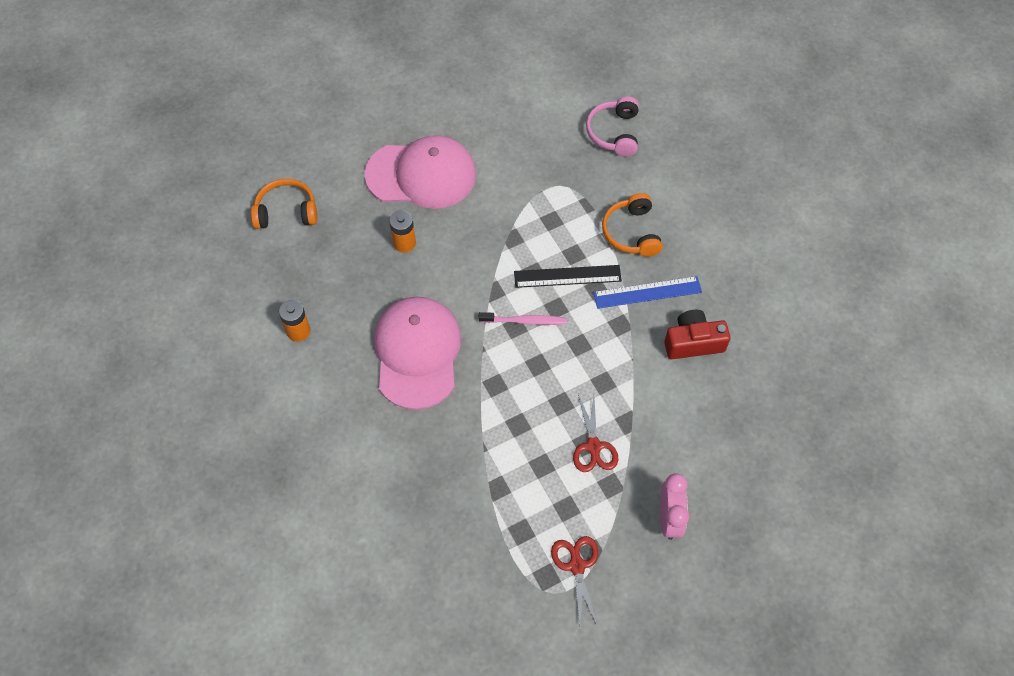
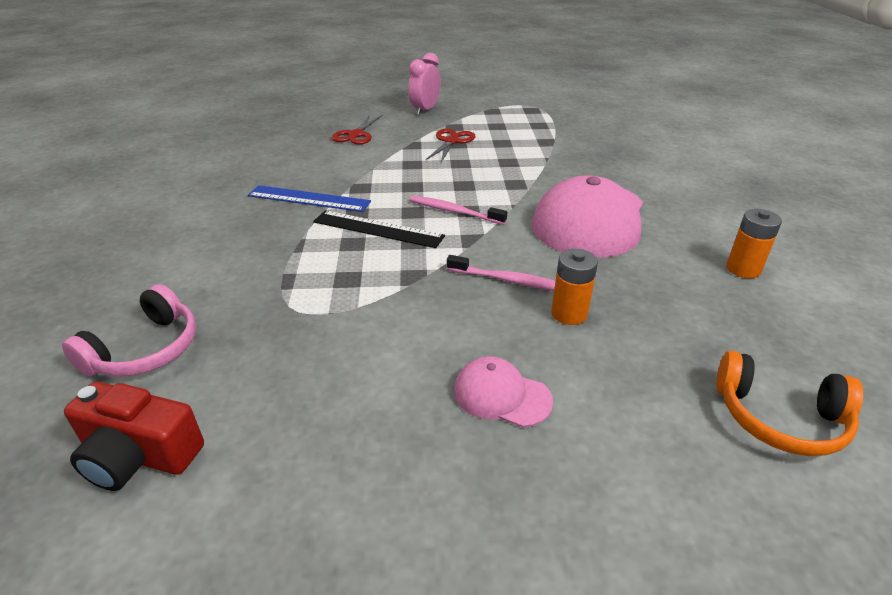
camera: 155 degrees left, 25 degrees down
(421, 175) = (501, 395): pink cap -> pink cap, size x0.47
(450, 258) = (509, 280): none -> pink toothbrush
(577, 566) = (507, 109): red scissors -> red scissors (356, 135)
(631, 232) = (267, 242): orange headphones -> none
(693, 342) = (308, 164): red camera -> red camera (139, 455)

